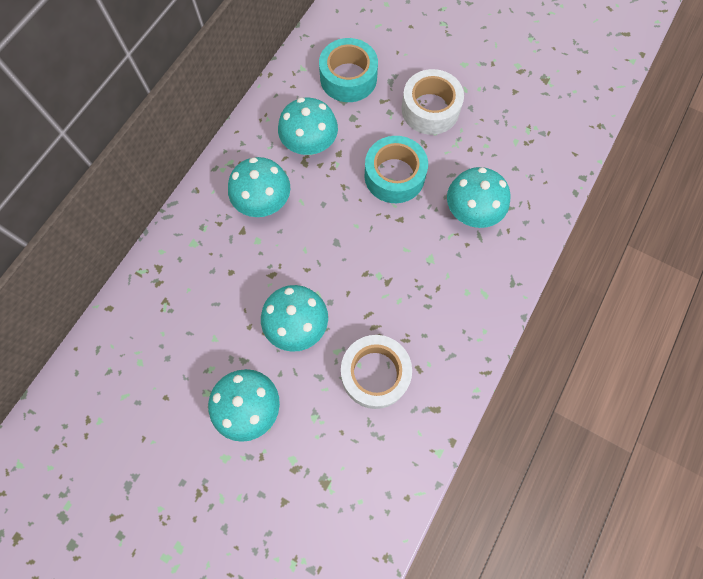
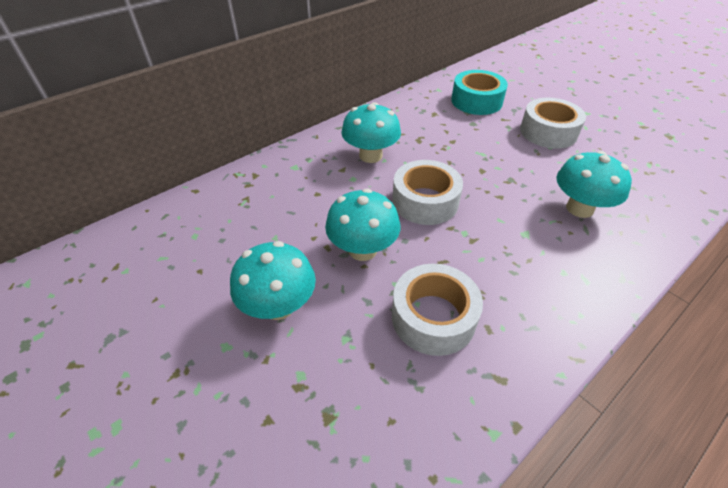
camera: 20 degrees right, 25 degrees down
(310, 144) = (428, 130): turquoise mushroom -> none
(334, 249) = (425, 201): none -> white tape
(394, 176) = (502, 165): turquoise tape -> none

